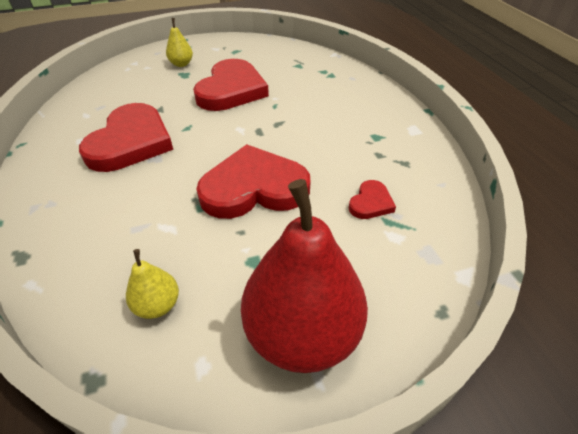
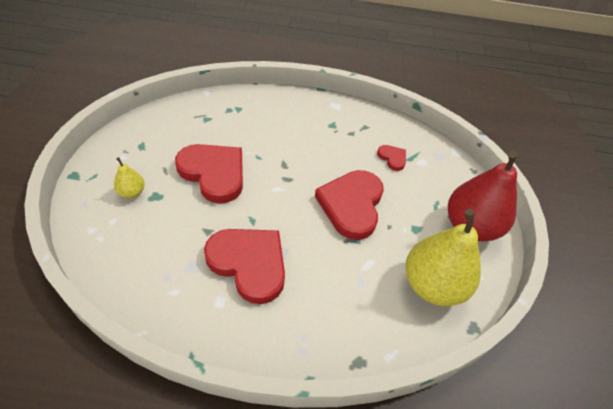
camera: 70 degrees left, 5 degrees up
(158, 305) = (432, 285): yellow pear -> yellow pear, size x2.23

